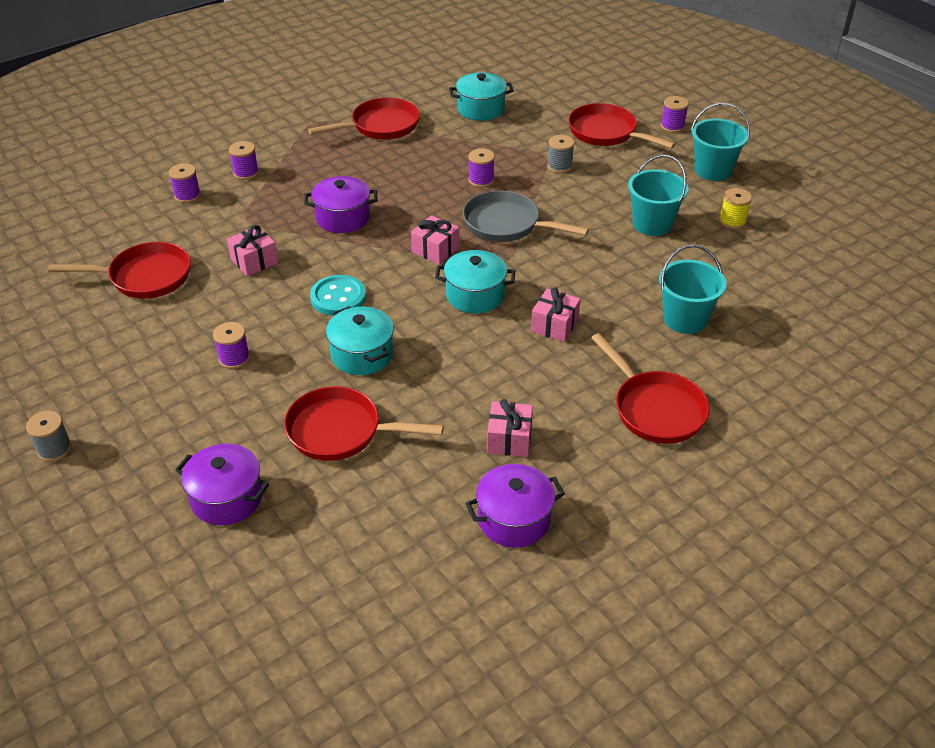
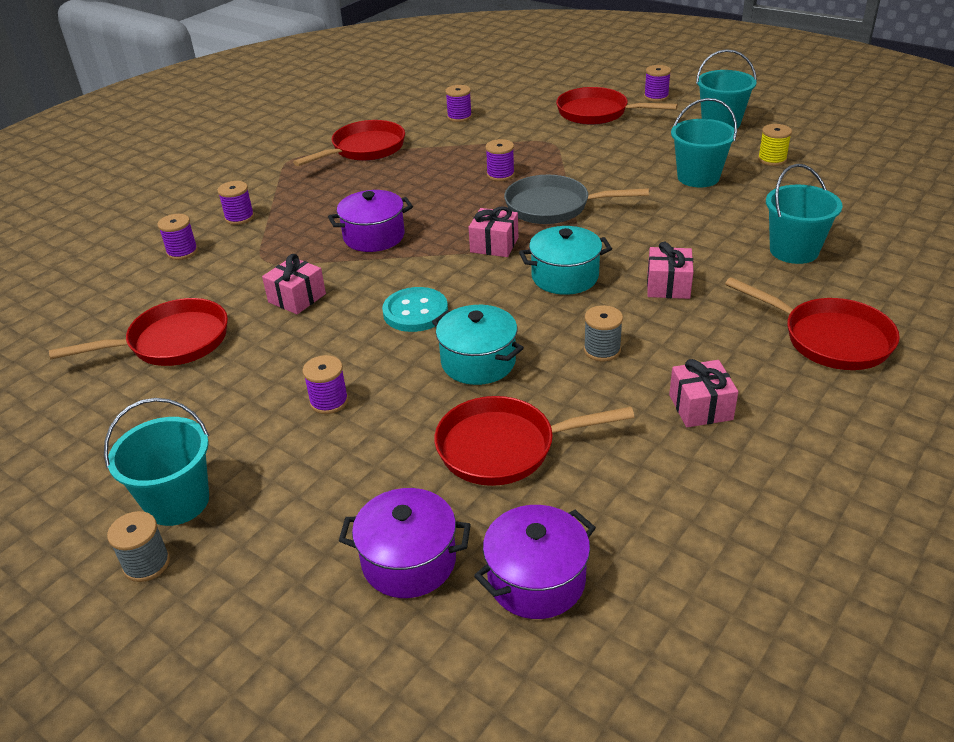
camera: 15 degrees left, 5 degrees down
(93, 409) = (177, 502): none -> turquoise bucket
(481, 109) = (459, 117): turquoise pot -> purple spool
(514, 519) = (766, 490): purple pot -> purple pot (536, 580)
(559, 166) = (571, 148): grey spool -> grey spool (602, 350)

